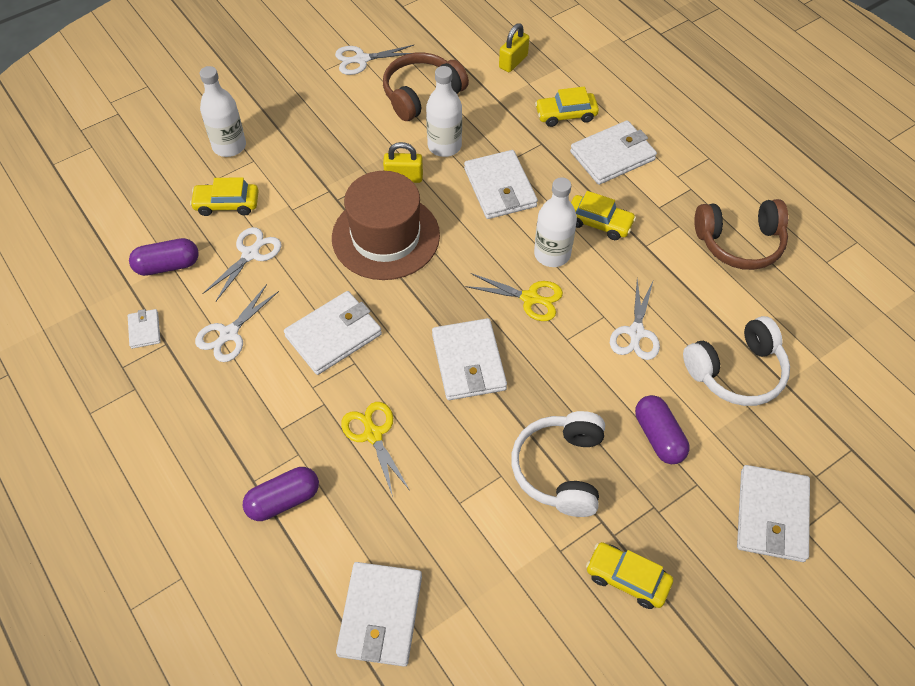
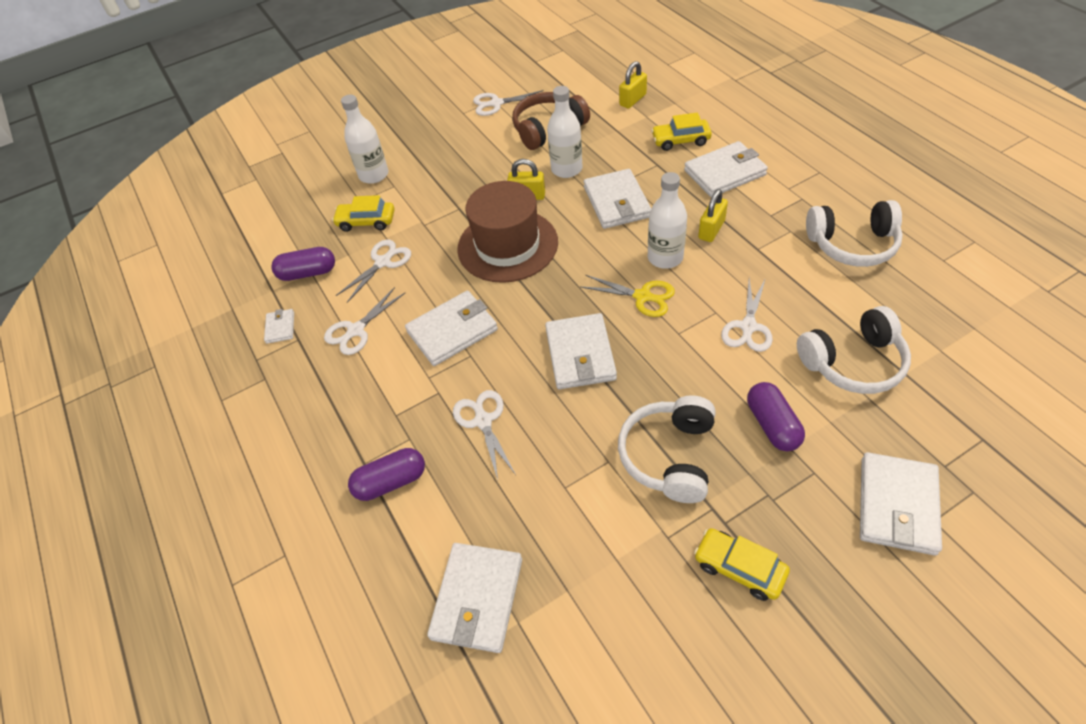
camera: 10 degrees right, 5 degrees down
(373, 434) = (483, 420): yellow scissors -> white scissors
(599, 223) = (711, 230): yellow car -> yellow padlock
(739, 243) = (852, 244): brown headphones -> white headphones

